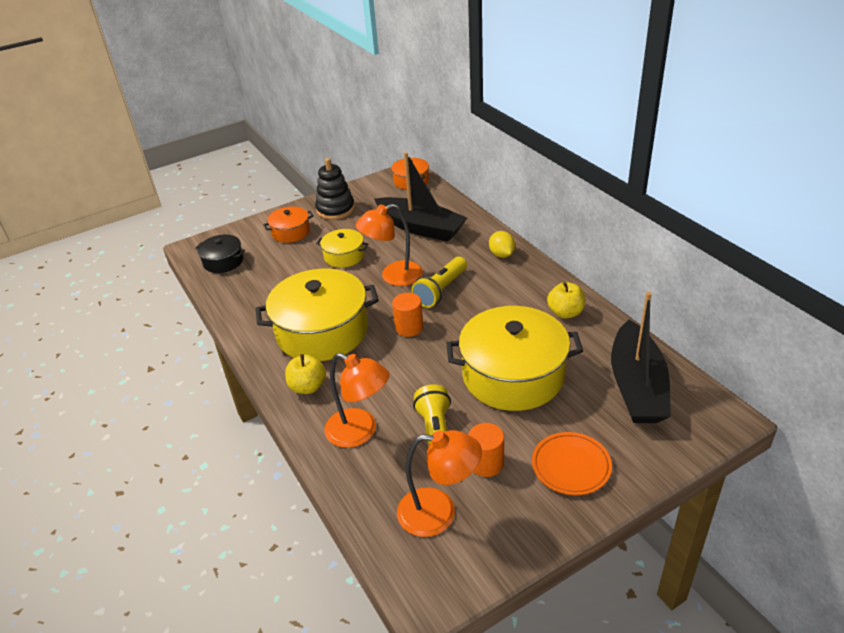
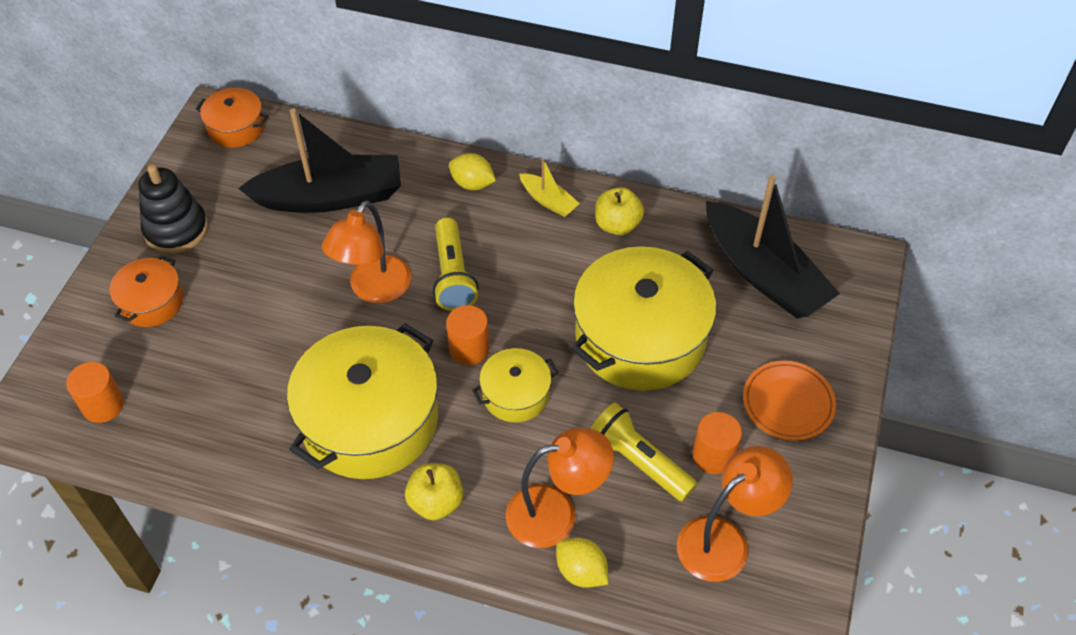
camera: 45 degrees left, 15 degrees up
(223, 261) = (103, 405): black pot -> orange cylinder
(338, 470) = (581, 571): none -> yellow lemon
(344, 256) = (274, 296): yellow pot -> yellow pot (515, 394)
(536, 282) = (548, 201): none -> yellow boat

